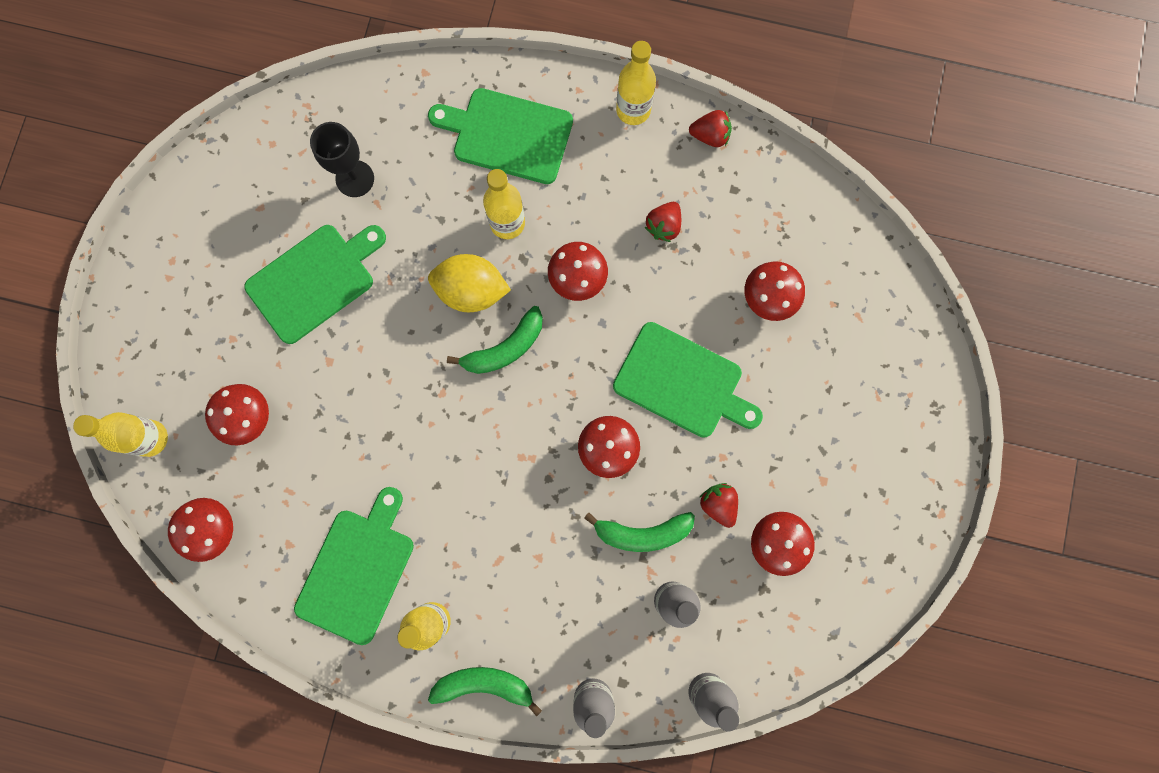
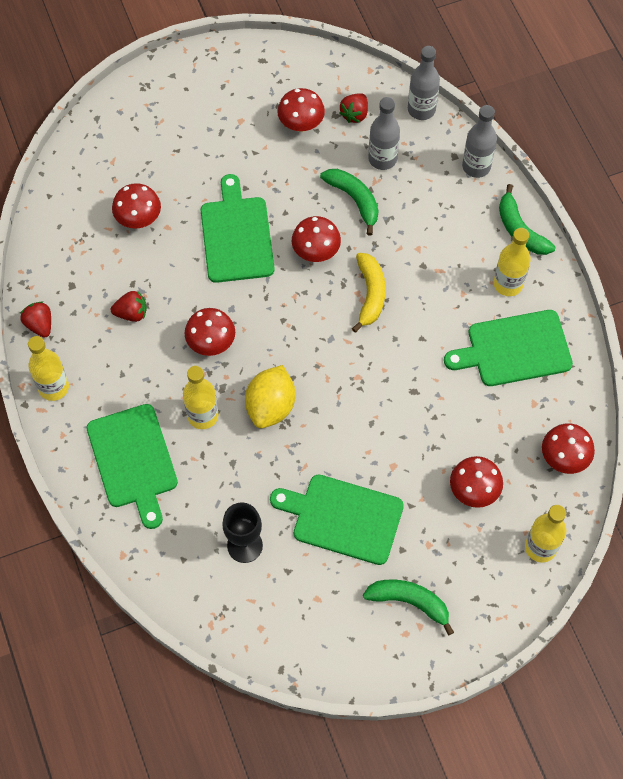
camera: 125 degrees left, 15 degrees down
(471, 290) = (271, 406): yellow lemon -> yellow lemon turned 45 degrees clockwise
(505, 348) = (296, 358): green banana -> green banana (410, 602)
(521, 470) = (370, 294): none -> yellow banana
(718, 504) = (302, 169): red strawberry -> red strawberry (354, 114)

